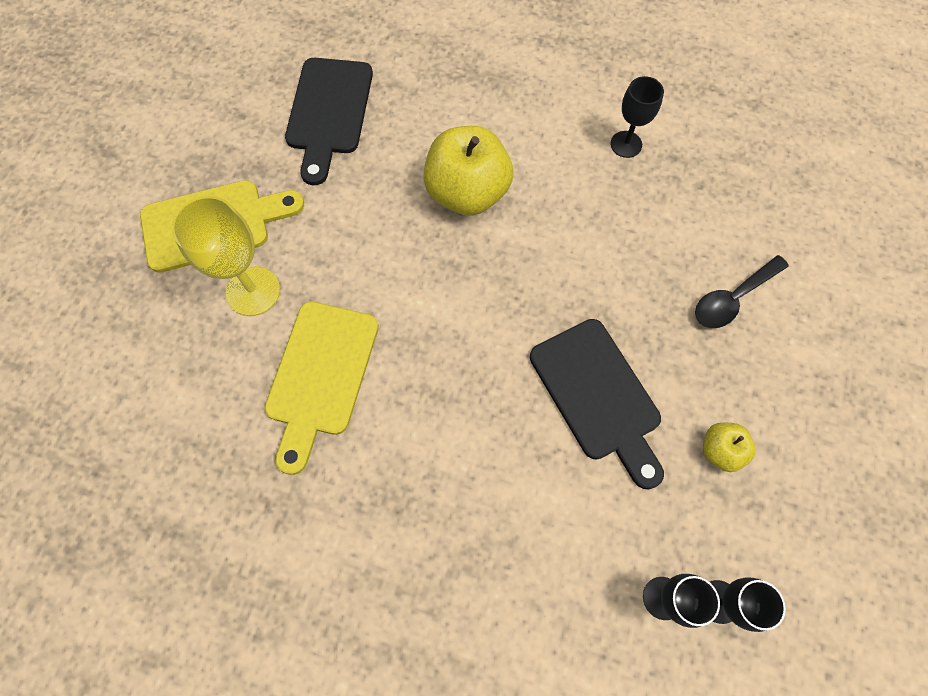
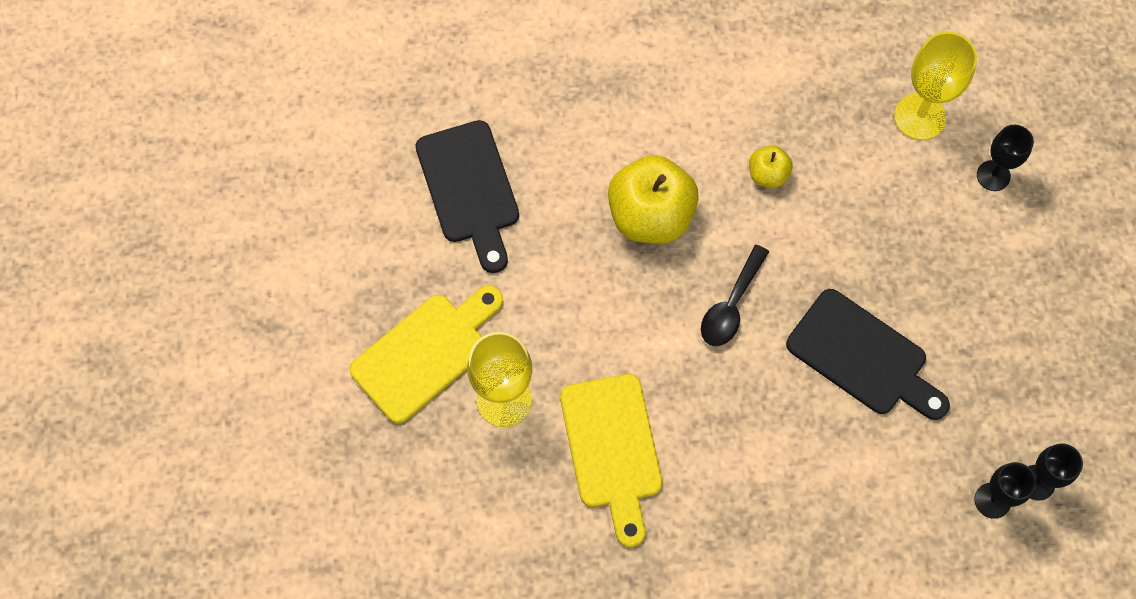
camera: 25 degrees left, 0 degrees up
(626, 144) = (773, 102): black goblet -> black goblet (993, 175)
(720, 450) = (985, 358): yellow apple -> yellow apple (767, 174)
(732, 298) = (937, 215): black spoon -> black spoon (731, 305)
(756, 207) = (919, 117): none -> yellow goblet

